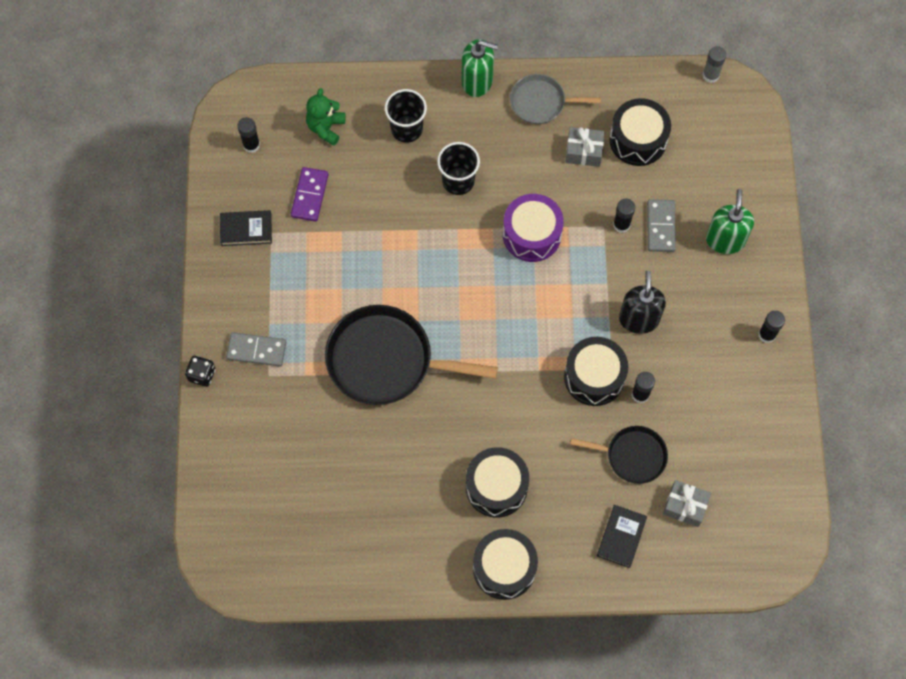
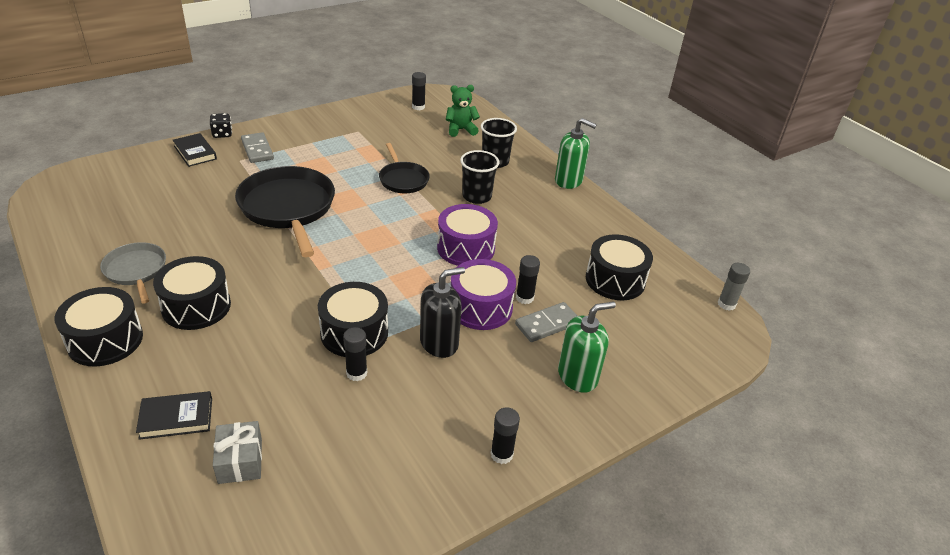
camera: 55 degrees right, 30 degrees down
(246, 230) = (352, 121): black book -> black book (195, 152)
(309, 195) = (401, 137): purple domino -> none
(477, 81) = (568, 181): green soap dispenser -> green soap dispenser turned 45 degrees counterclockwise
(541, 102) = (587, 216): grey pan -> grey pan (136, 270)
(584, 151) = (570, 252): grey gift -> none
(615, 265) = (480, 307): none -> purple drum
(632, 456) = (281, 392): black pan -> black pan (403, 179)

